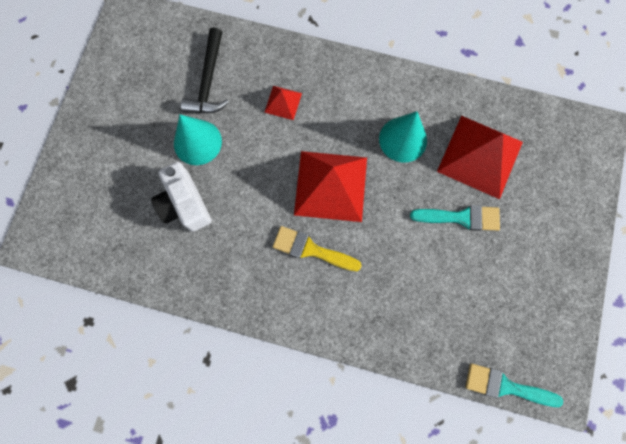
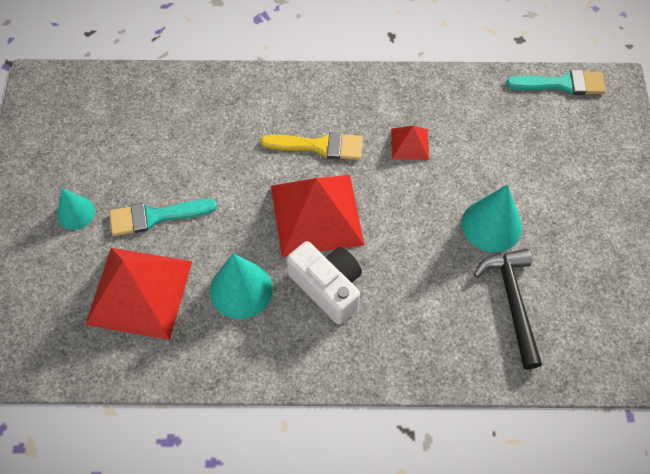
camera: 165 degrees right, 15 degrees down
(185, 204) = (474, 157): white camera -> white camera (328, 287)
(283, 102) = (406, 298): red pyramid -> red pyramid (410, 144)
(505, 386) = (93, 76): turquoise brush -> turquoise brush (562, 84)
(527, 238) = (76, 213): none -> turquoise cone

